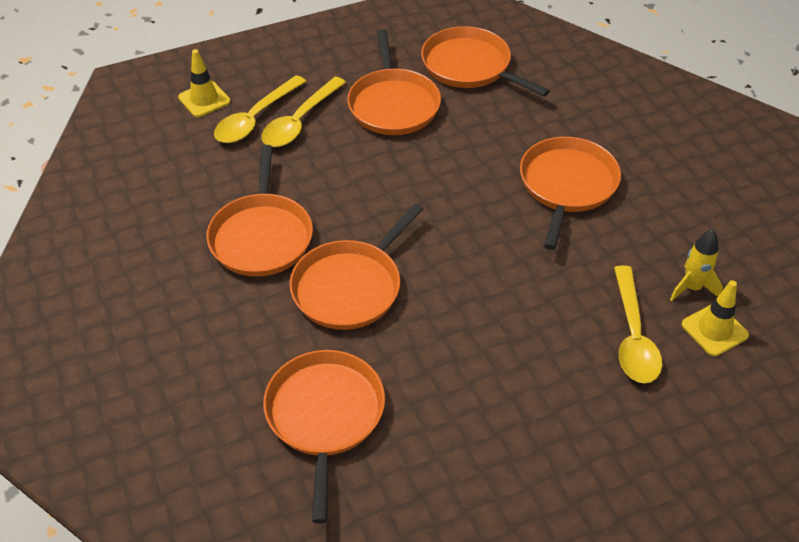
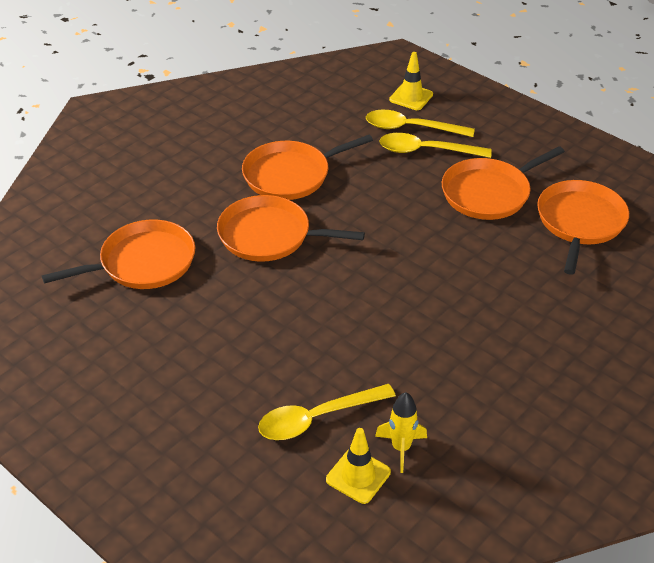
camera: 65 degrees right, 5 degrees down
(567, 185) = (472, 328): orange pan -> none

